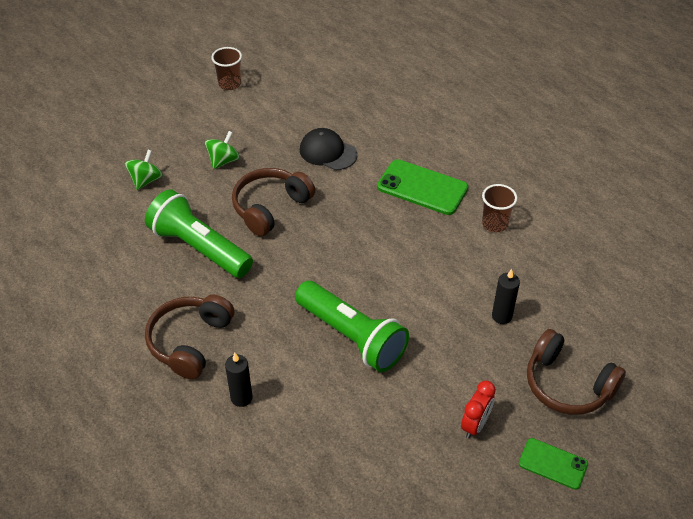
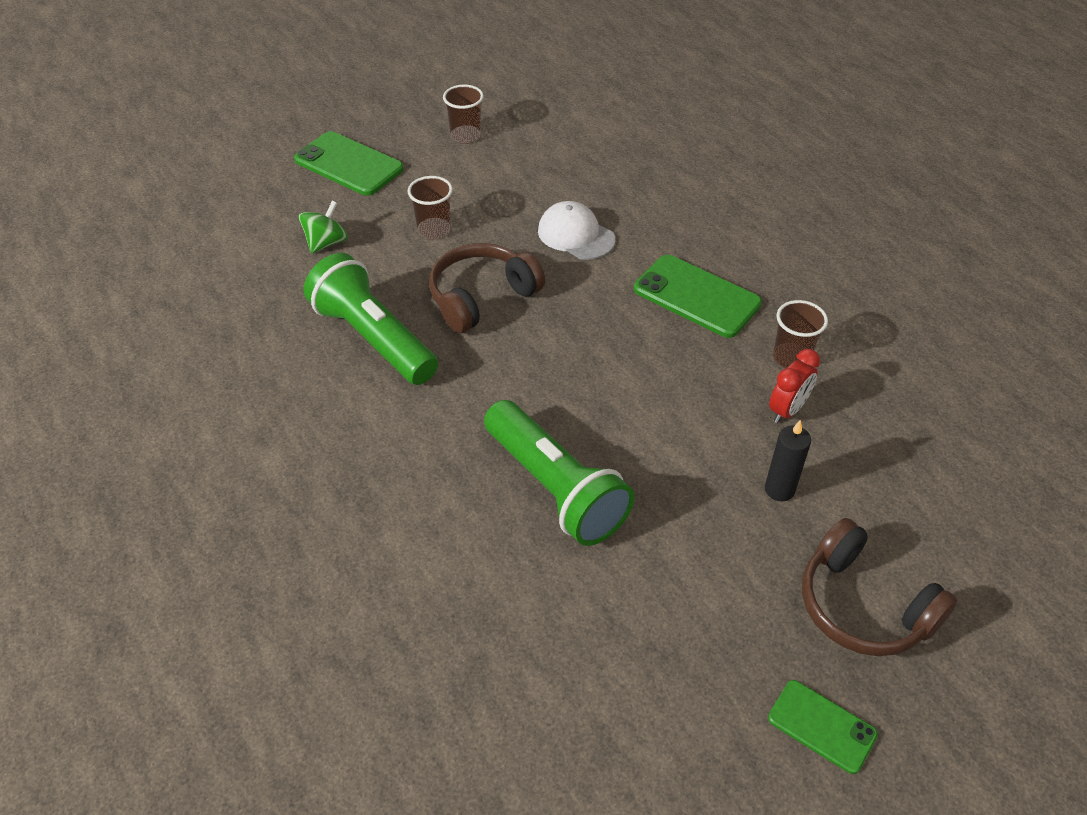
camera: 10 degrees right, 0 degrees up
(146, 117) = (348, 164): none -> green phone
(190, 342) = (328, 463): brown headphones -> none
(223, 161) = (434, 230): green spinning top -> brown cup
(241, 398) = (379, 553): black candle -> none
(328, 152) = (576, 235): black cap -> white cap
(475, 425) = (711, 646): red clock -> red clock (787, 410)

